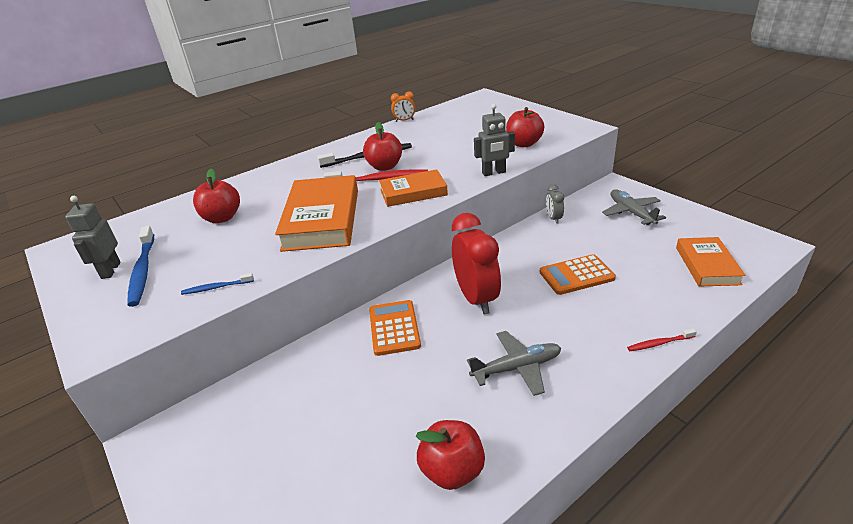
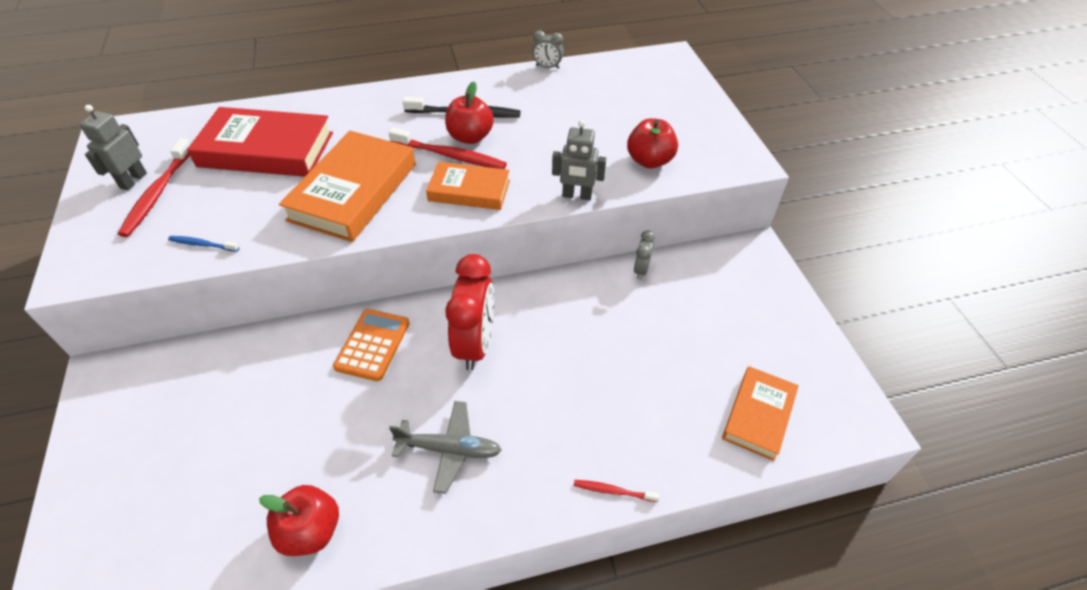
camera: 20 degrees right, 15 degrees up
(143, 270) = (158, 193): blue toothbrush -> red toothbrush
(222, 218) = (266, 149): red apple -> red book
(404, 120) = (547, 67): orange clock -> grey clock
(576, 275) = (601, 361): orange calculator -> none
(631, 213) = (737, 299): grey plane -> none

